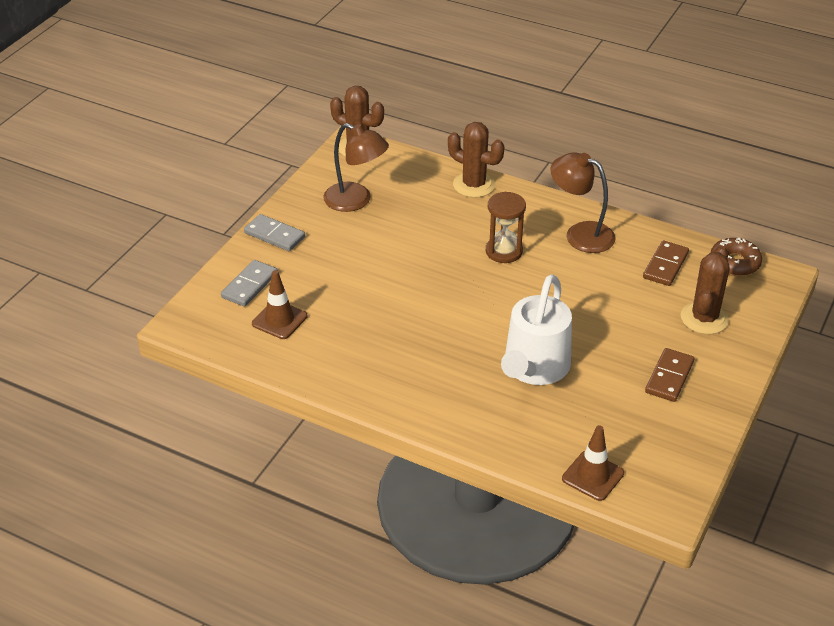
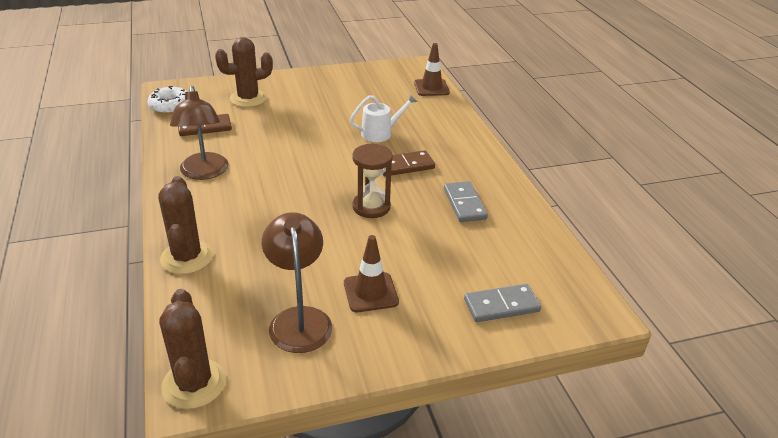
camera: 135 degrees left, 5 degrees down
(274, 235) = (421, 340): grey domino -> grey domino (464, 204)
(279, 320) = (507, 260): brown traffic cone -> brown traffic cone (370, 292)
(504, 251) = (271, 196): brown hourglass -> brown hourglass (371, 207)
(534, 369) = (381, 133): white watering can -> white watering can, size x0.56
(669, 377) = (321, 92): brown domino -> brown domino (405, 166)
(734, 263) = (170, 106): brown donut -> white donut

